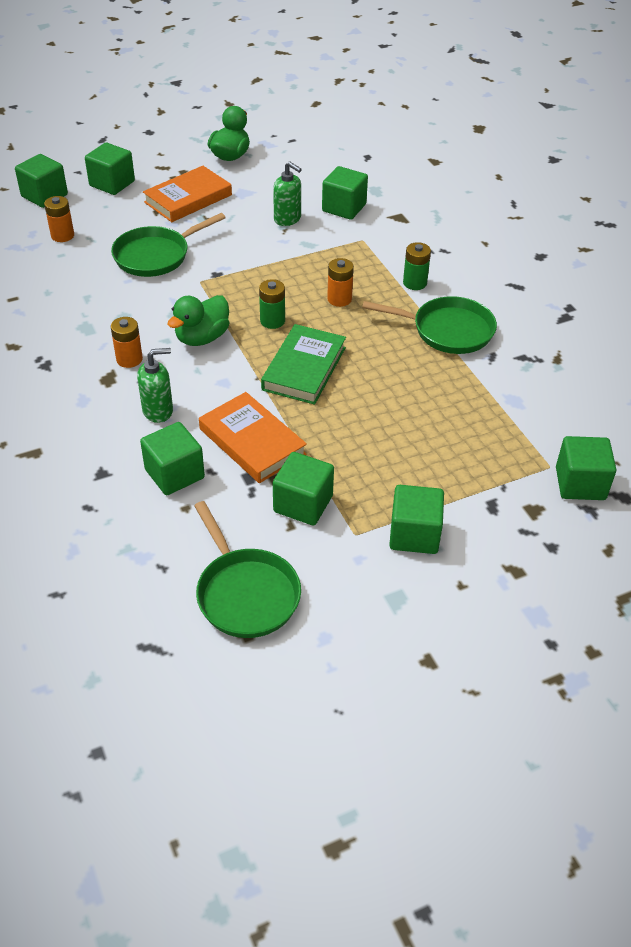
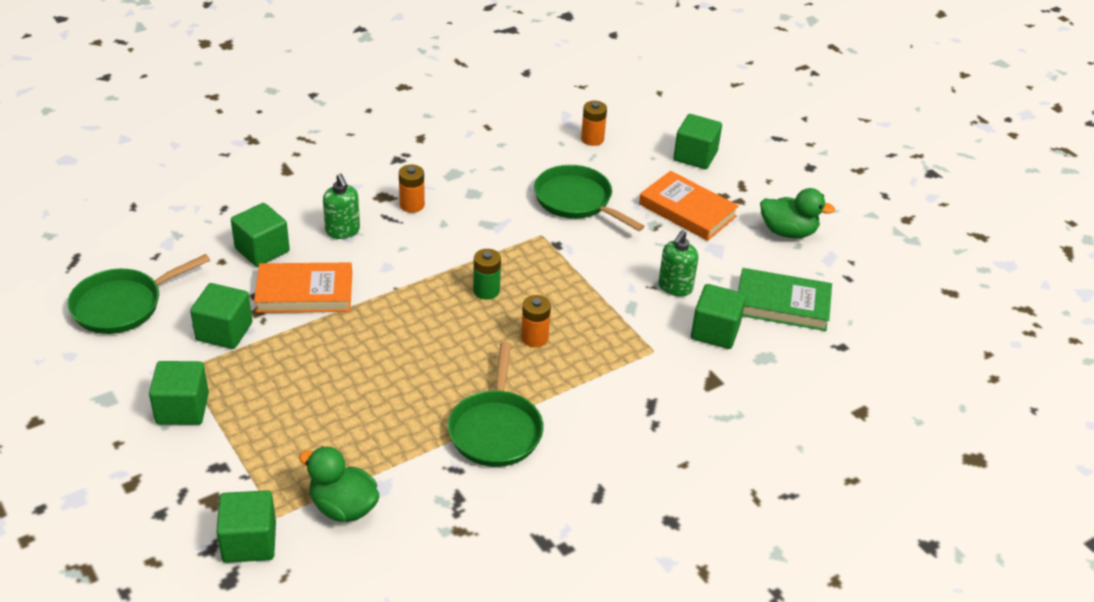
camera: 80 degrees right, 5 degrees down
(44, 196) = (656, 118): green cube -> none
(202, 338) = (451, 246): green duck -> green duck (343, 507)
(252, 442) = (304, 292): orange book -> orange book turned 45 degrees clockwise
(304, 368) = (413, 319): green book -> green book (782, 304)
(415, 283) = (580, 399): green battery -> none

